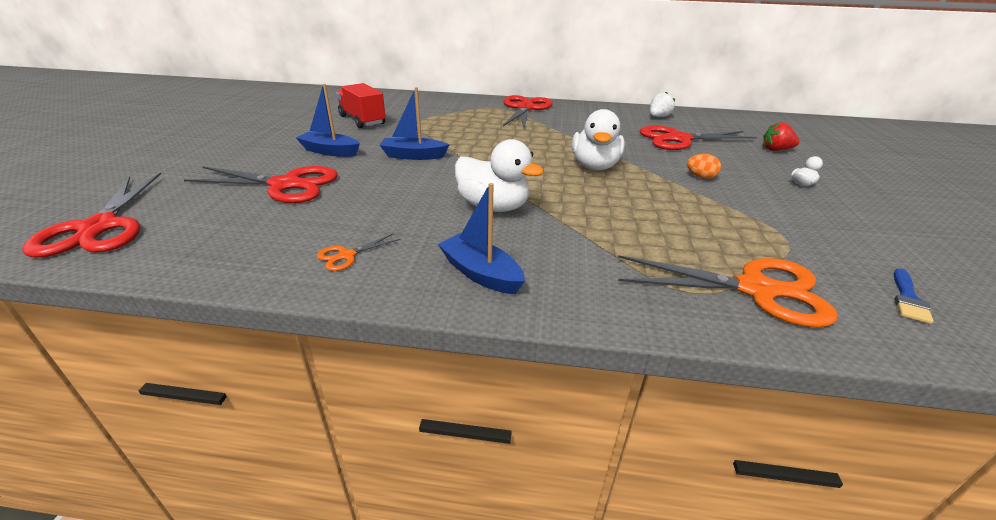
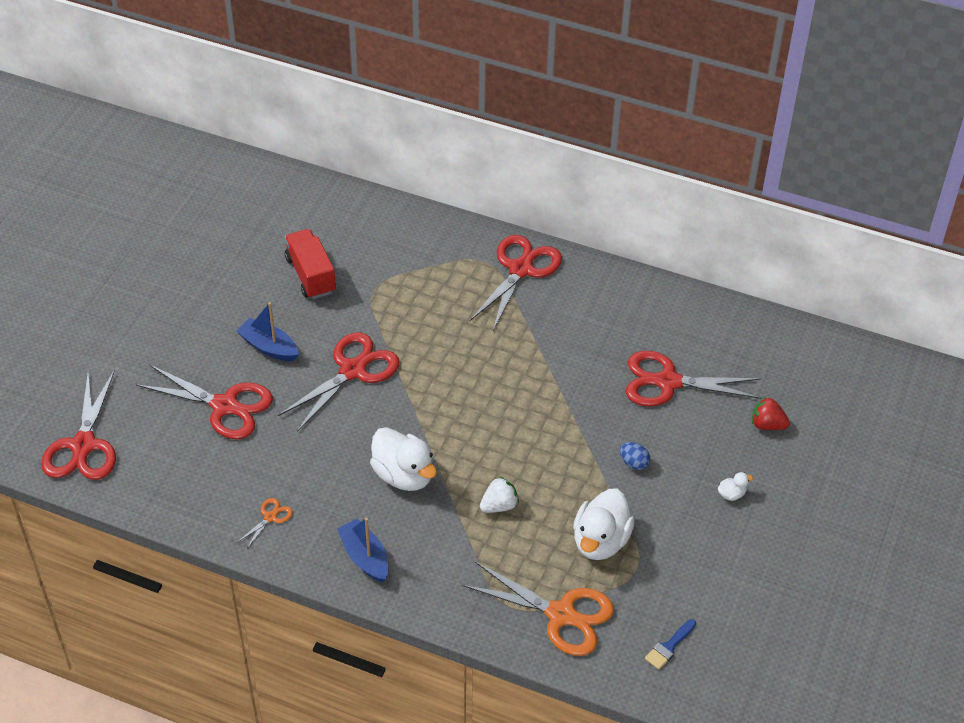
camera: 15 degrees right, 15 degrees up
(347, 255) = (270, 517): orange scissors -> orange scissors turned 150 degrees clockwise
(413, 156) = (352, 370): blue boat -> red scissors
(595, 166) = (534, 424): white duck -> white duck (600, 541)
(658, 117) = (683, 320): white strawberry -> white strawberry (499, 506)
(700, 177) = (634, 463): orange egg -> blue egg

